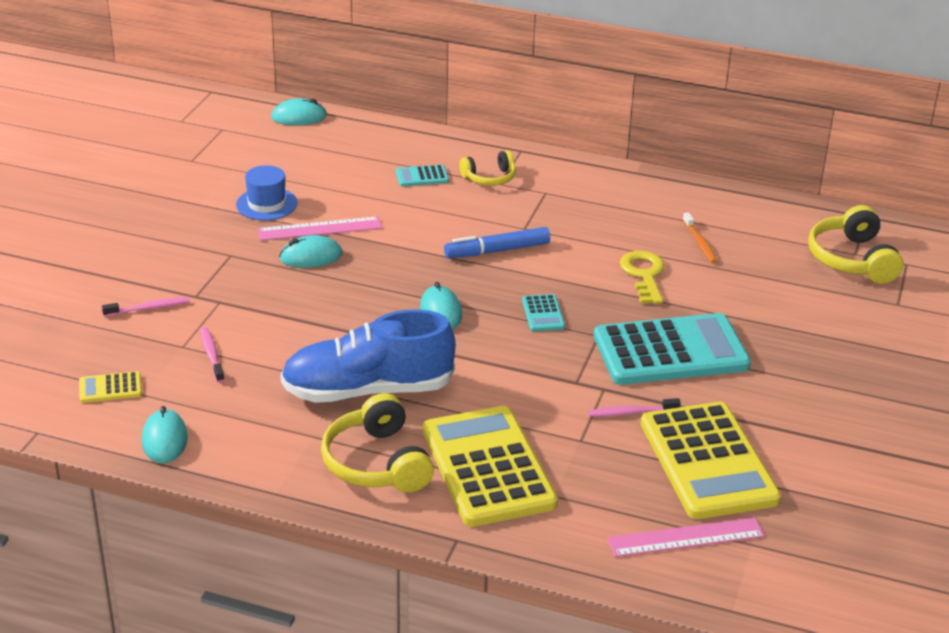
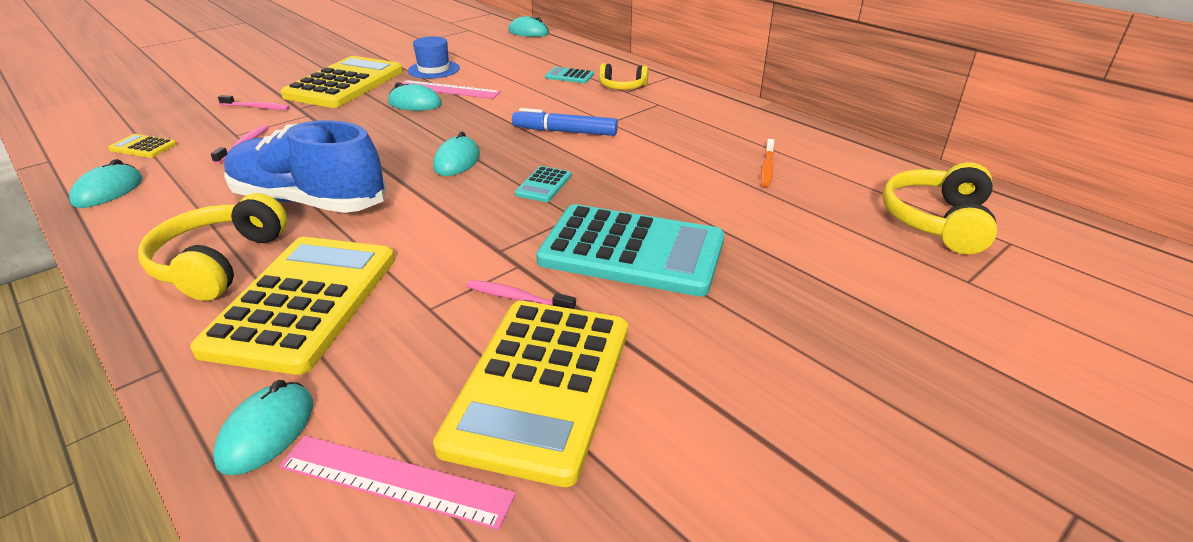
camera: 30 degrees right, 0 degrees up
(197, 250) = (345, 84): none -> yellow calculator
(580, 544) = (267, 431): none -> turquoise mouse
(644, 275) = (680, 179): yellow key -> none

